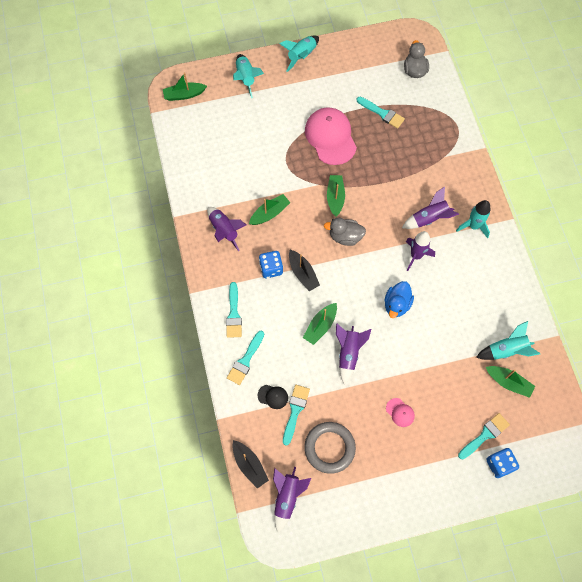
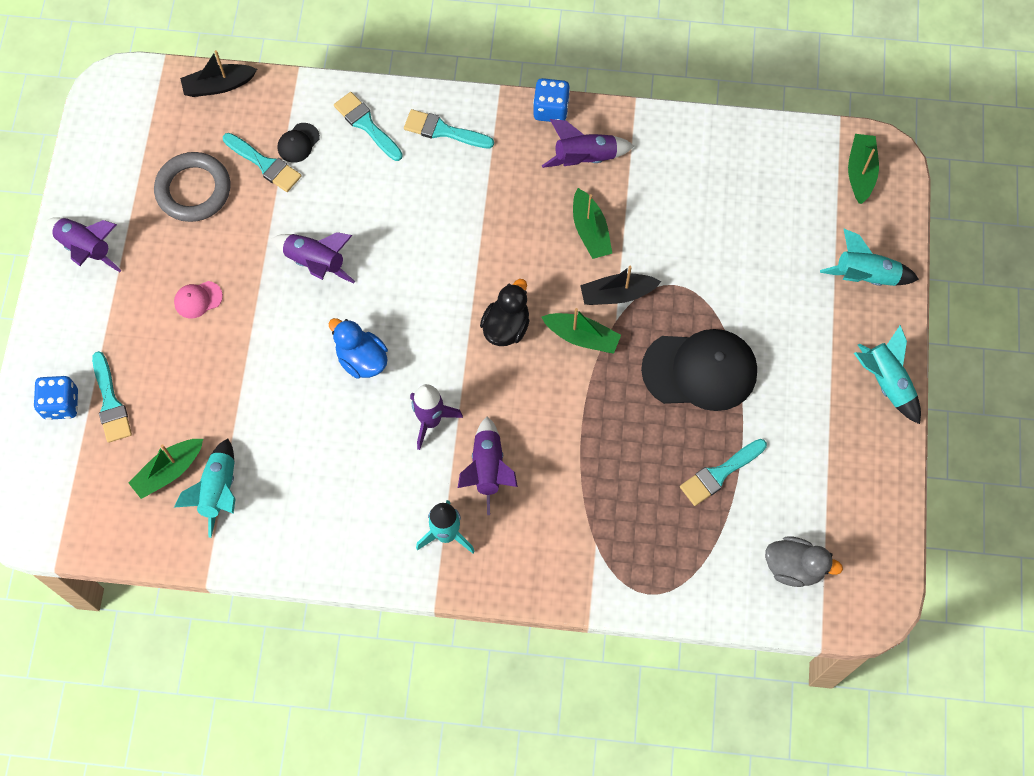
camera: 110 degrees right, 0 degrees up
(271, 268) = (495, 203): blue dice -> blue dice (551, 109)
(287, 497) = (155, 116): purple rocket -> purple rocket (86, 248)
(303, 273) = (468, 244): black boat -> black boat (617, 294)
(320, 326) = (374, 239): green boat -> none
(330, 137) = (700, 370): pink cap -> black cap
(345, 237) = (506, 326): grey duck -> black duck

